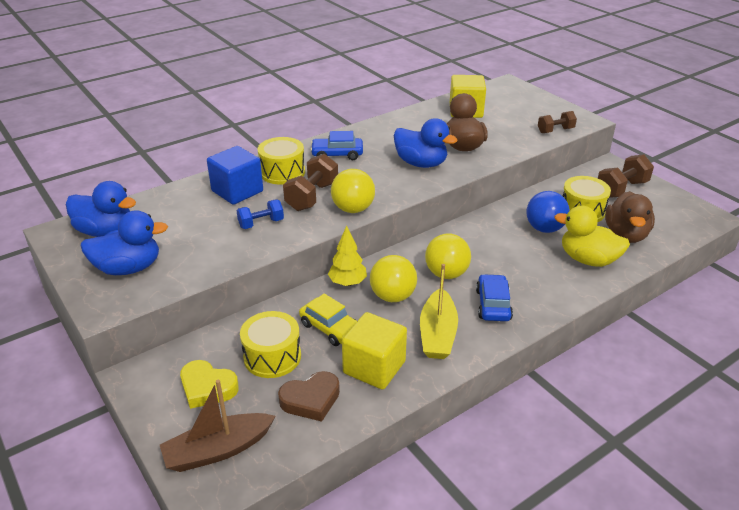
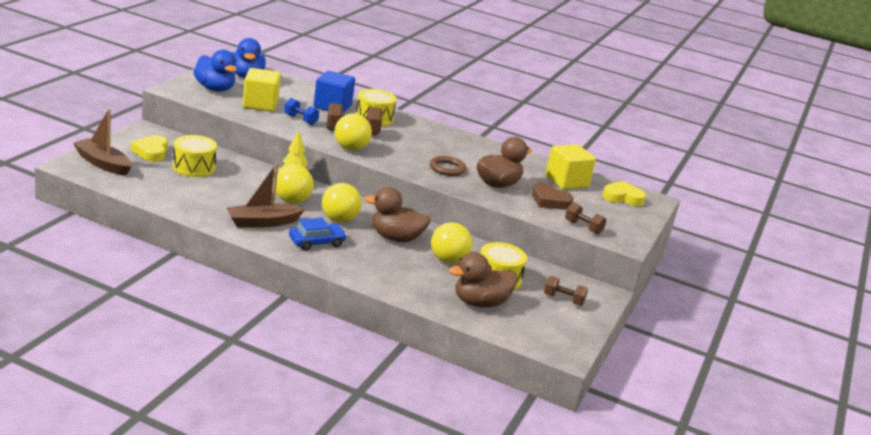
camera: 55 degrees right, 10 degrees down
(311, 400) = (163, 185): brown heart -> brown heart (549, 201)
(330, 328) = (237, 182): yellow car -> none
(337, 154) = (423, 134): blue car -> none
(374, 367) = (209, 203): yellow cube -> yellow cube (260, 104)
(421, 163) = (447, 168): blue duck -> brown ring
(437, 334) = (263, 222): yellow boat -> brown boat
(494, 247) = (396, 238): none -> brown duck
(502, 95) = (622, 197): none -> yellow heart
(544, 229) = (448, 260): blue ball -> yellow ball
(588, 260) = (420, 284): yellow duck -> none
(621, 189) = (563, 300): brown dumbbell -> brown dumbbell, size x0.64

